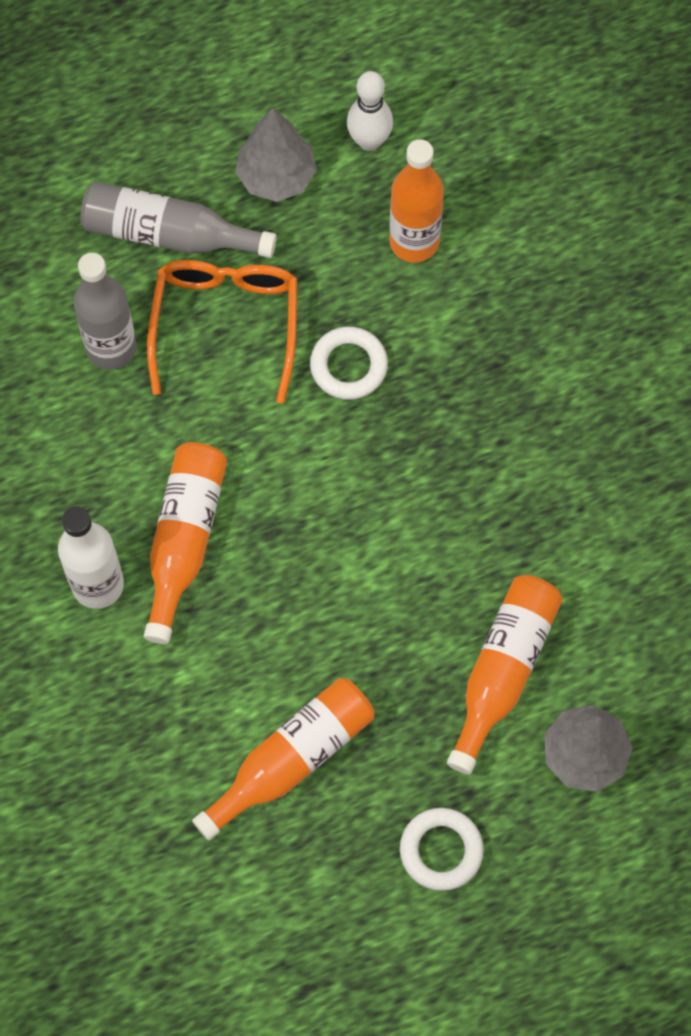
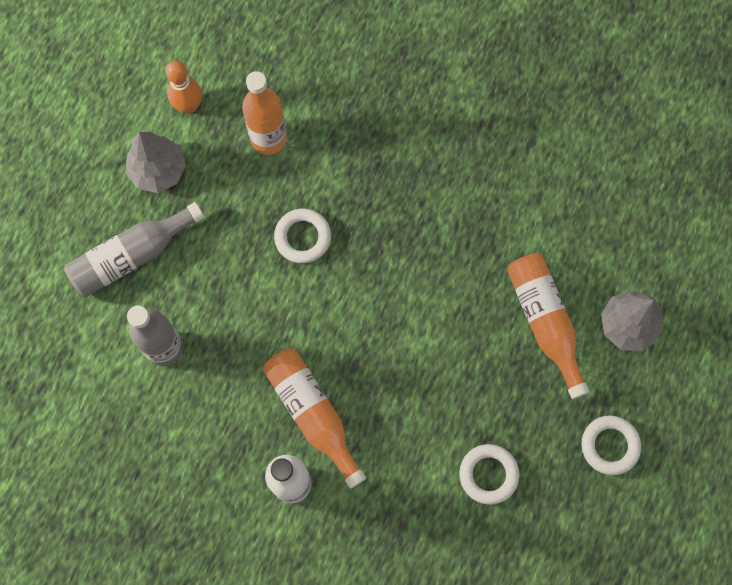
camera: 45 degrees left, 5 degrees up
(225, 323) = (214, 276): orange glasses -> none
(292, 759) = (488, 474): orange bottle -> white ring
(369, 141) = (188, 105): white bowling pin -> orange bowling pin

